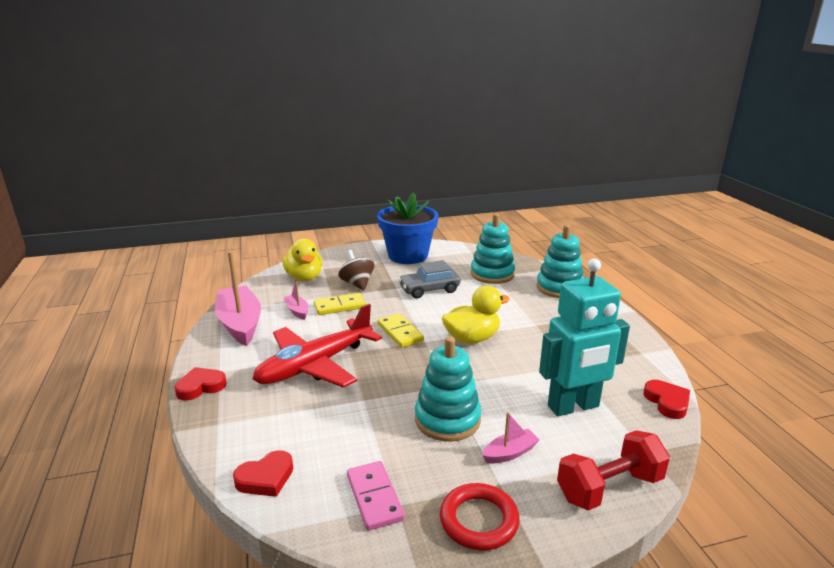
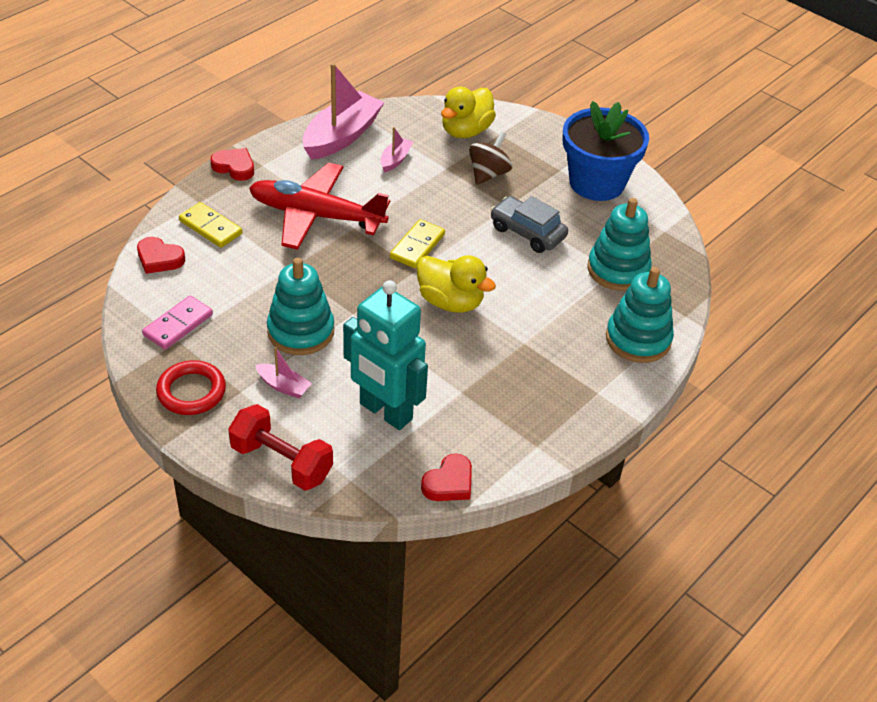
camera: 55 degrees right, 20 degrees up
(339, 306) = (430, 183): yellow domino -> yellow domino (211, 227)

